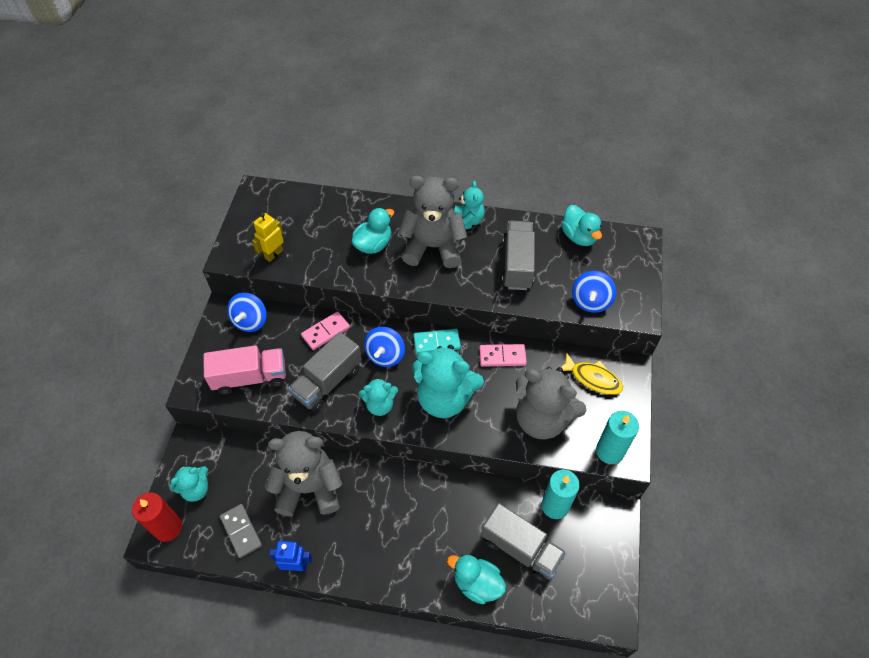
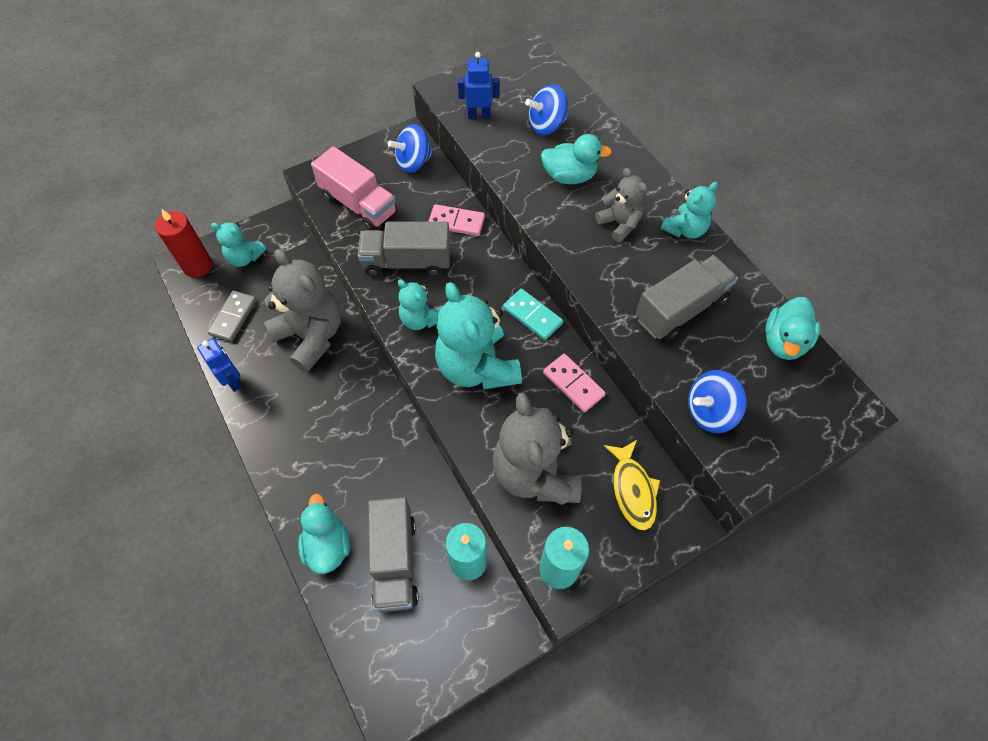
camera: 50 degrees right, 5 degrees up
(273, 254) = (479, 115): yellow robot -> blue robot
(385, 355) = (477, 285): blue spinning top -> blue spinning top (546, 125)
(433, 247) = (619, 224): grey teddy bear -> grey teddy bear, size x0.54

